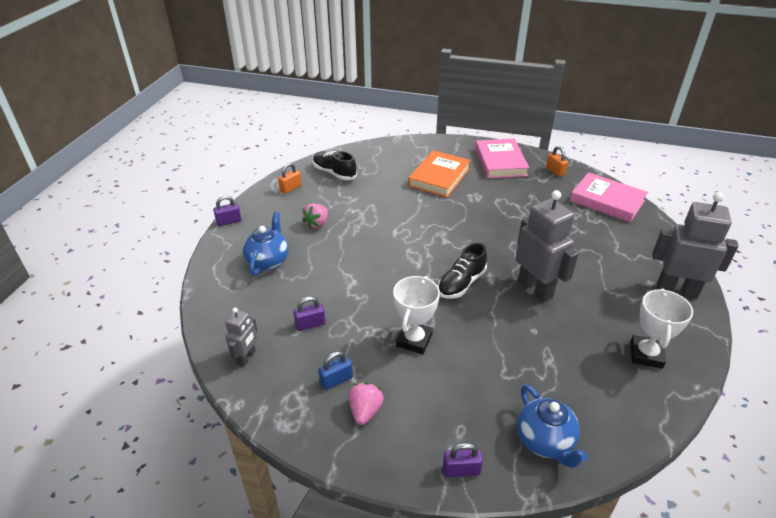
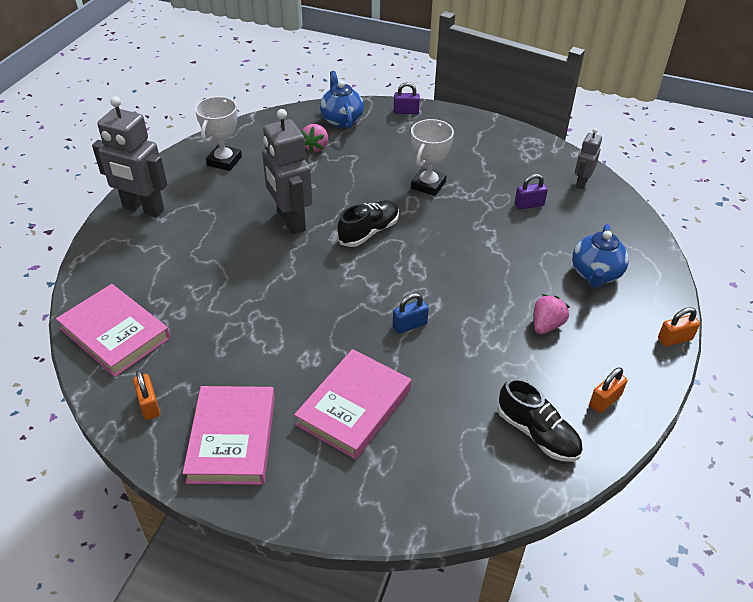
camera: 175 degrees left, 5 degrees up
(229, 221) = (674, 339): purple padlock -> orange padlock
(336, 380) = (498, 162): blue padlock -> blue padlock (409, 325)
(365, 411) = (472, 143): pink strawberry -> pink strawberry (316, 147)
(439, 177) = (354, 407): orange book -> pink book

